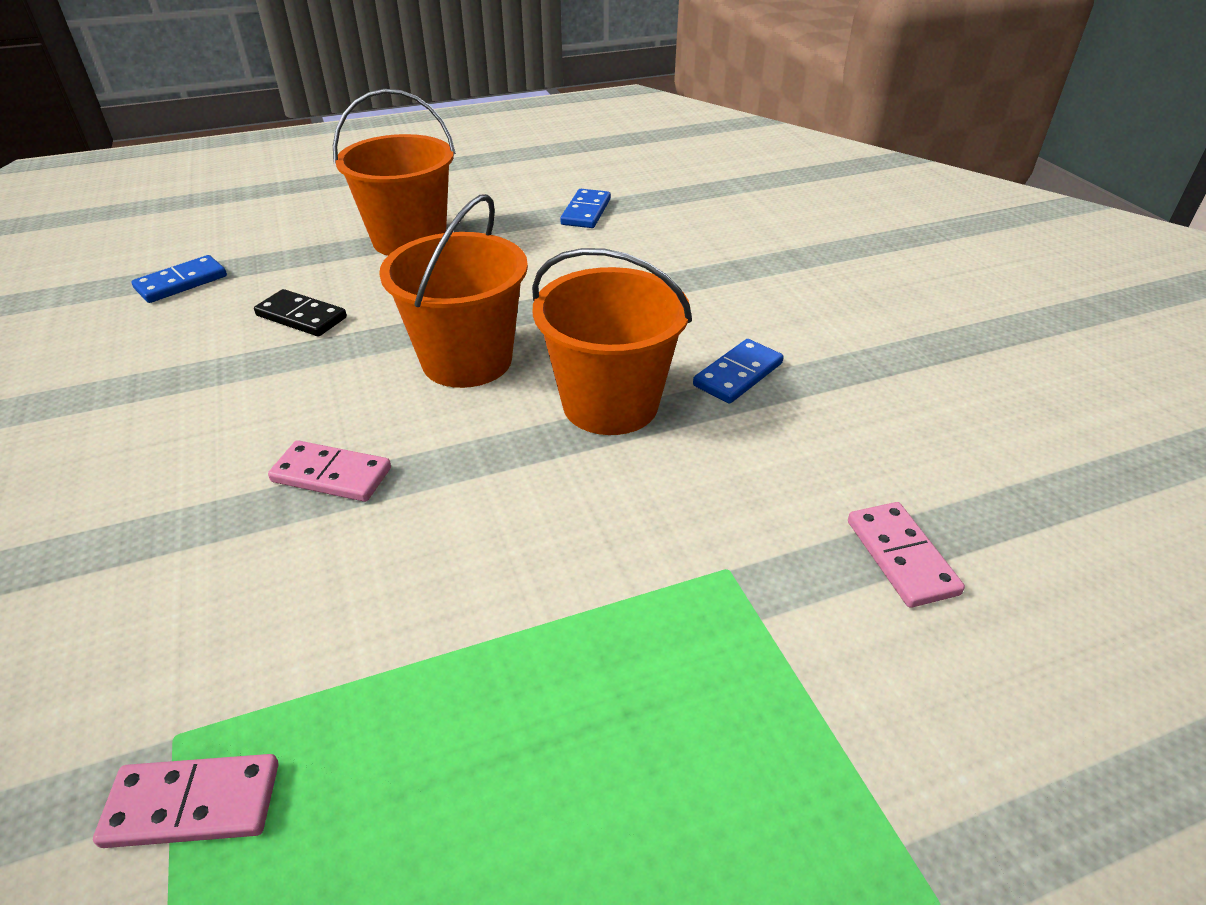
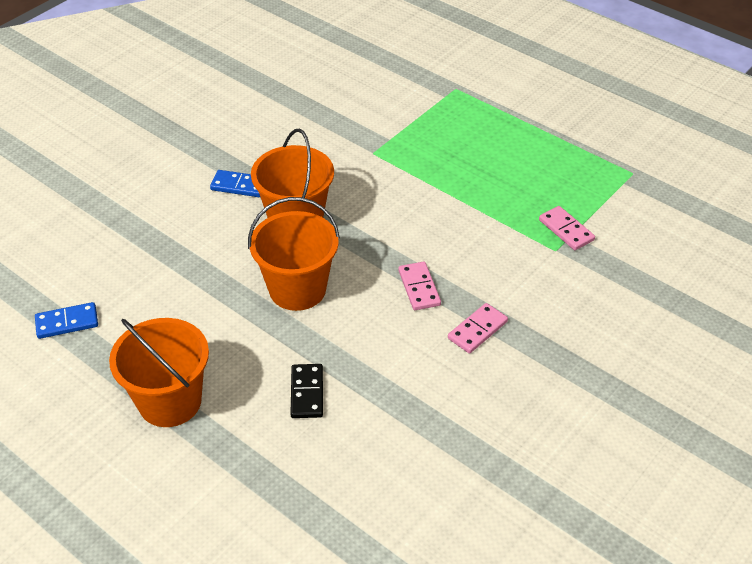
camera: 120 degrees left, 5 degrees up
(181, 282) = (313, 497): blue domino -> none
(901, 557) = (332, 114): pink domino -> pink domino (477, 330)

